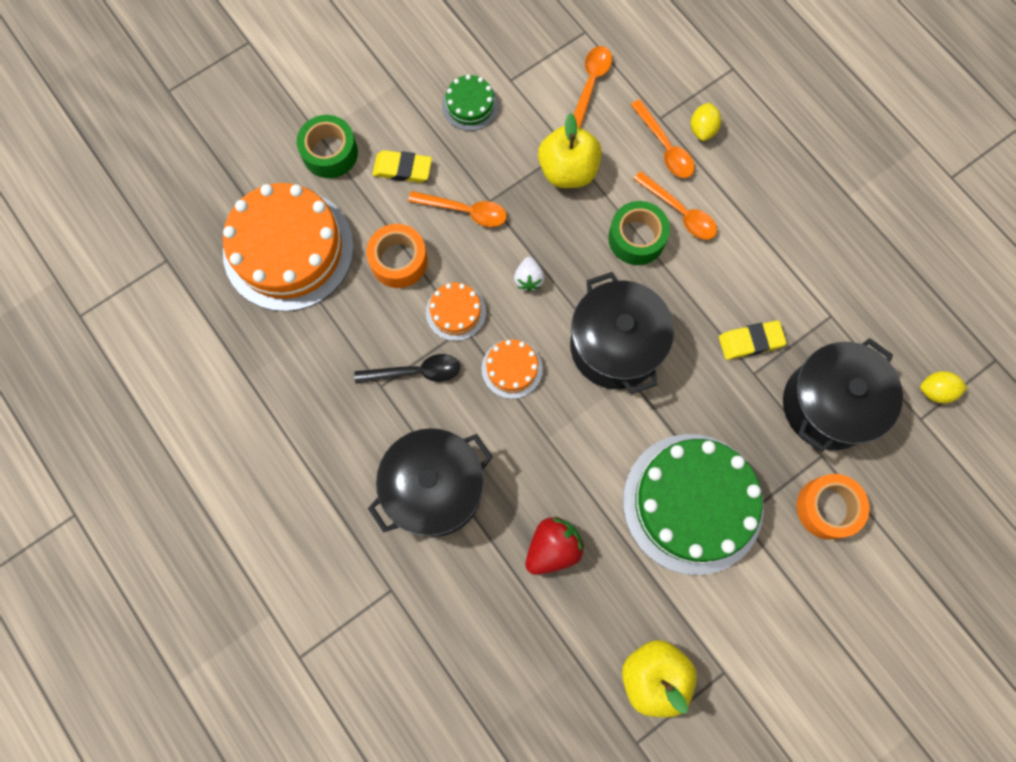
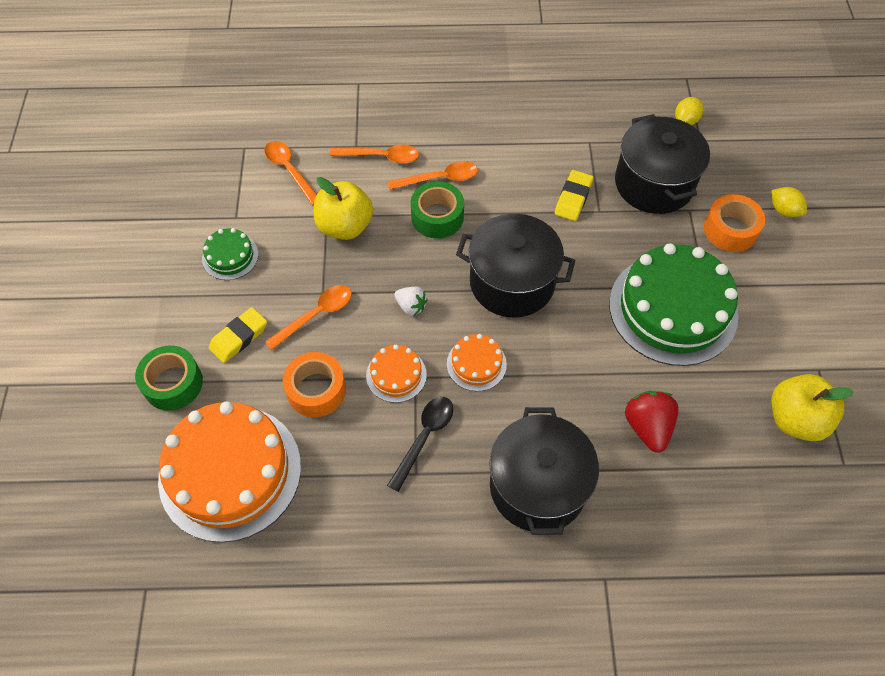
camera: 55 degrees left, 15 degrees down
(702, 129) = (388, 127): yellow lemon -> yellow lemon (784, 210)

